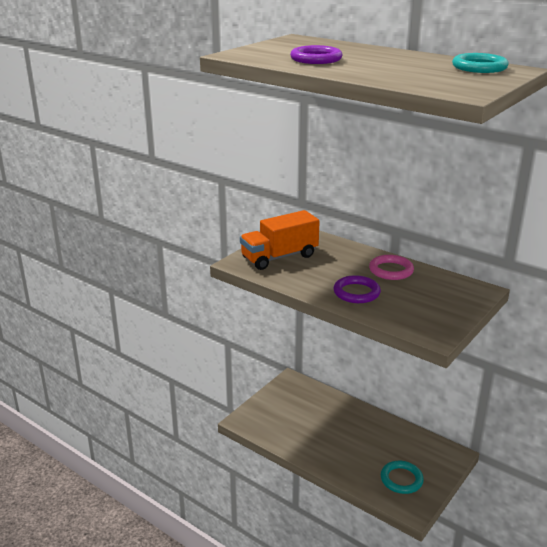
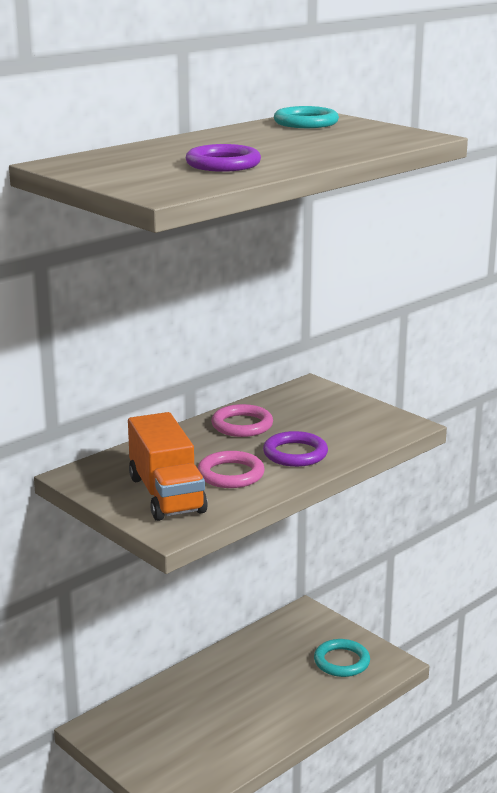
camera: 80 degrees left, 5 degrees down
(314, 273) = (231, 474): none -> pink ring

